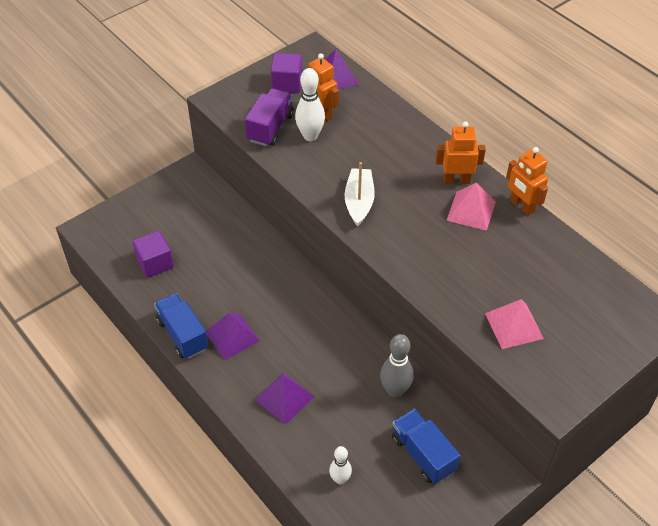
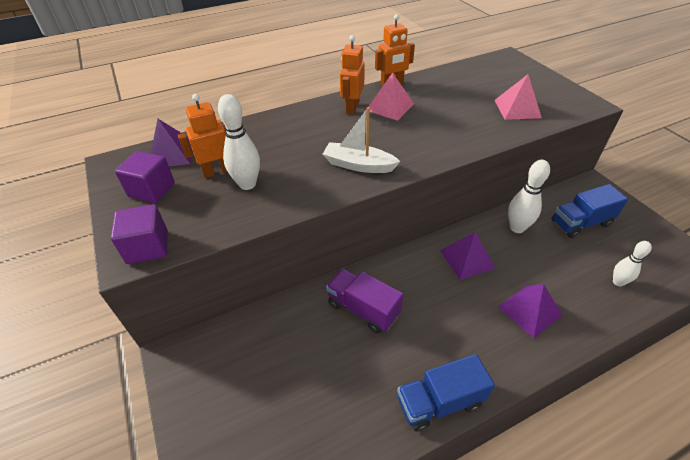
camera: 75 degrees left, 5 degrees down
(155, 263) = (315, 423): purple cube -> purple cube (148, 247)
(232, 336) = (447, 347): purple pyramid -> purple pyramid (467, 259)
(270, 128) = (215, 214): purple truck -> purple truck (363, 309)
(395, 390) = (517, 228): grey bowling pin -> white bowling pin

